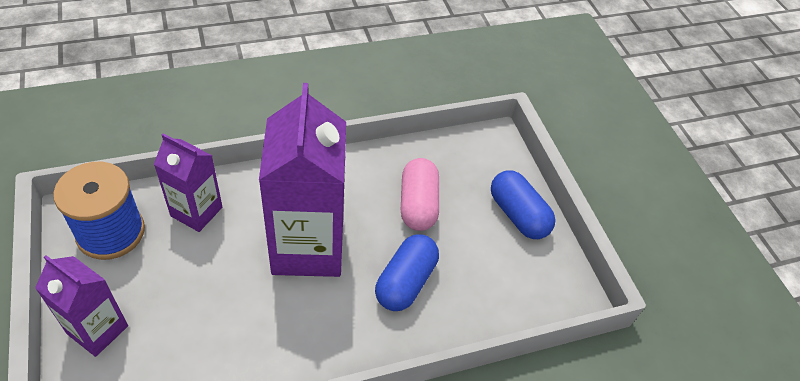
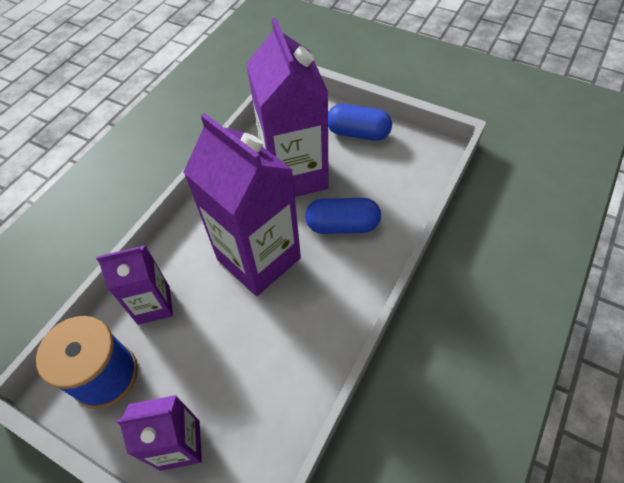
camera: 35 degrees left, 5 degrees up
(405, 282) = (342, 225): blue capsule -> blue capsule turned 75 degrees counterclockwise
(418, 204) = (295, 175): pink capsule -> purple carton

